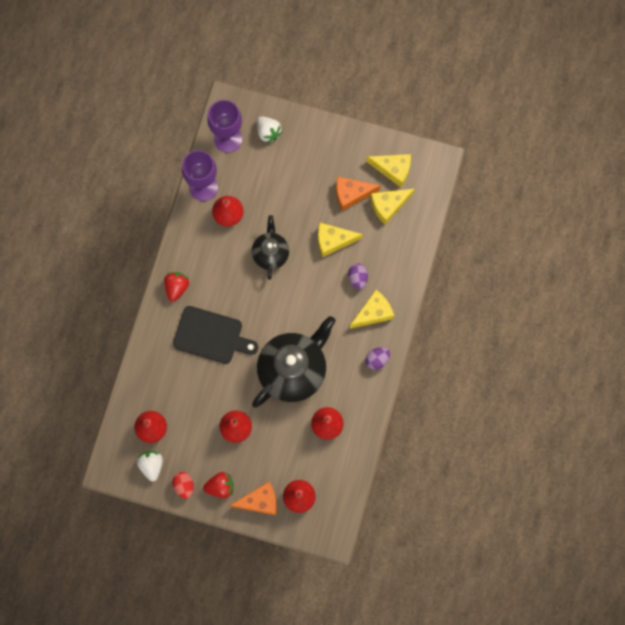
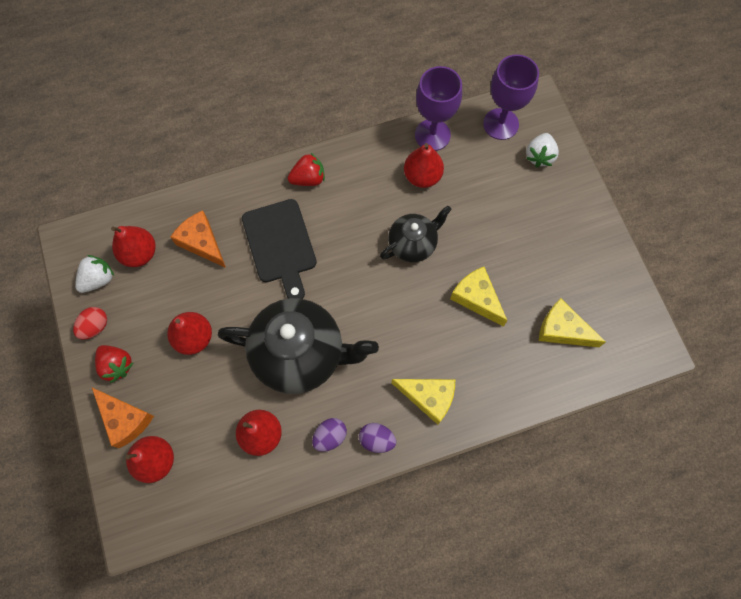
camera: 55 degrees right, 5 degrees down
(351, 194) = (543, 282): orange cheese -> orange cheese (202, 242)
(357, 278) = (454, 353): purple egg -> purple egg (330, 436)
(393, 169) = (606, 307): yellow cheese -> none

